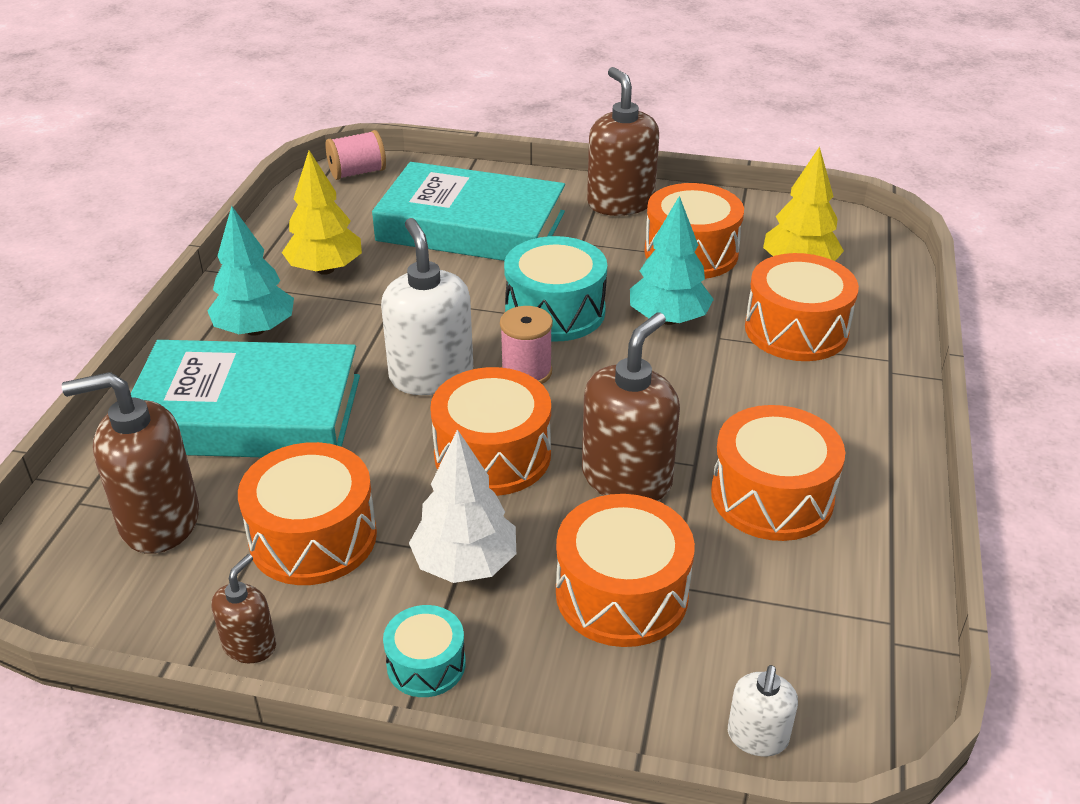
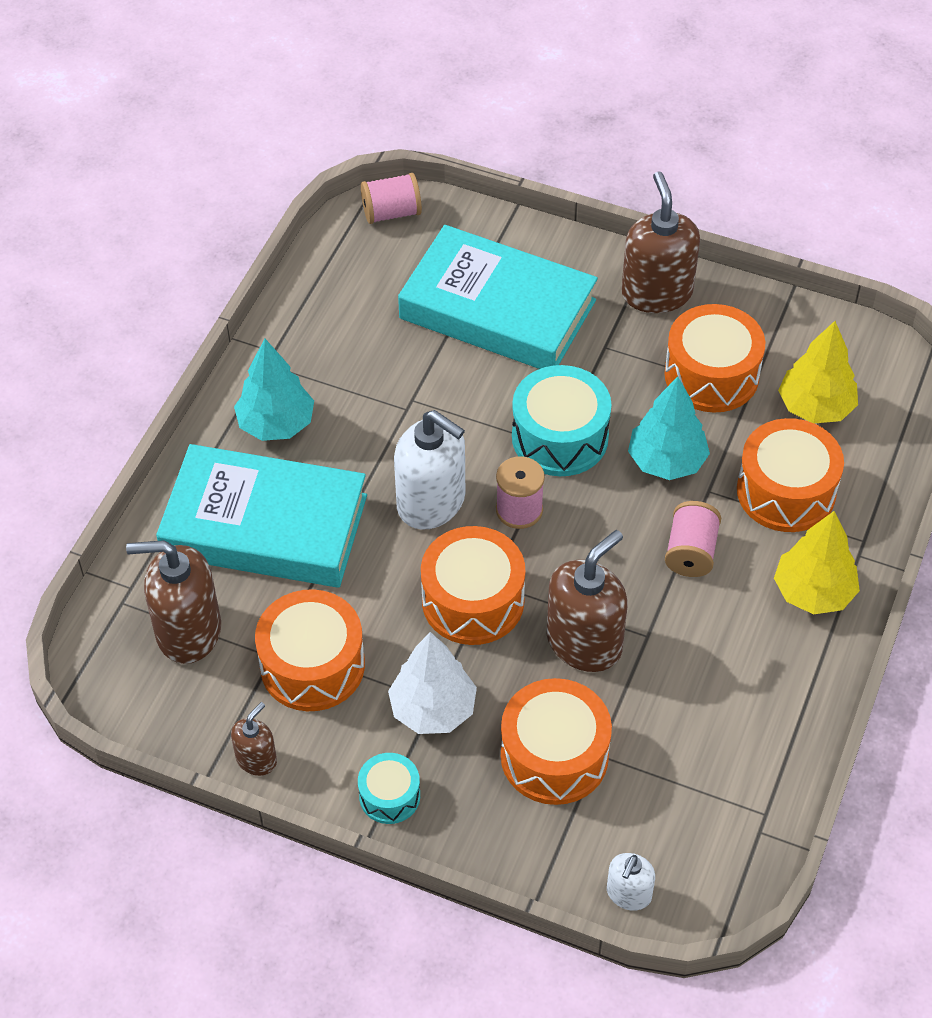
camera: 10 degrees right, 15 degrees up
(325, 269) = (347, 352): yellow tree -> yellow tree (813, 592)
(431, 375) = (431, 502): white soap dispenser -> white soap dispenser turned 135 degrees clockwise
(717, 387) = (691, 552): none -> pink spool
(772, 496) = (705, 679): orange drum -> none

